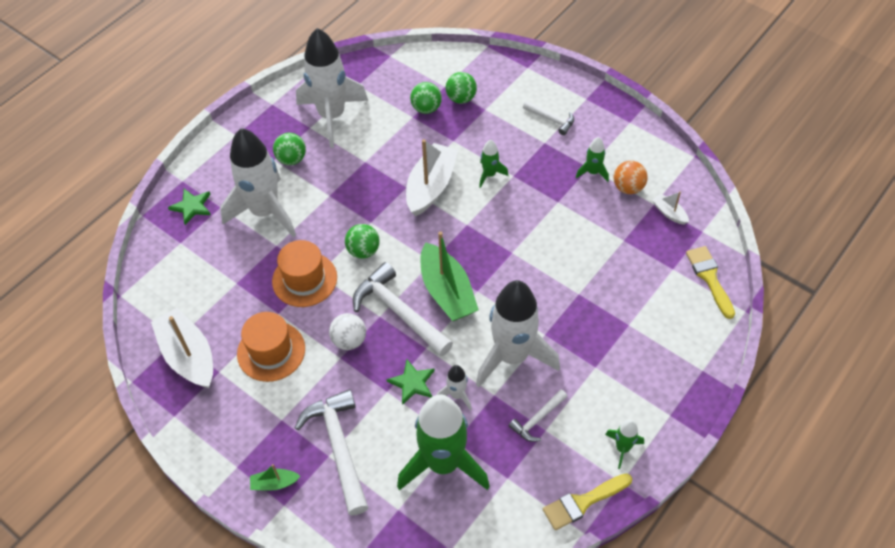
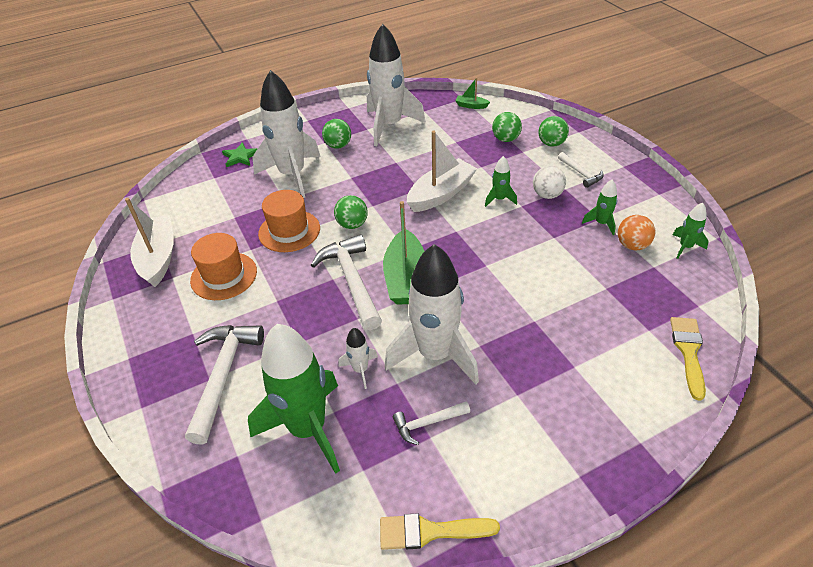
camera: 25 degrees right, 10 degrees down
(274, 483) = (147, 385): green boat -> green boat (471, 106)
(349, 340) = (293, 289): white ball -> white ball (547, 195)
(412, 383) = (326, 344): green star -> none
(426, 108) = (471, 139): green ball -> green ball (551, 144)
(622, 448) = (506, 490): green rocket -> green rocket (685, 247)
(669, 213) = (667, 279): white boat -> none

